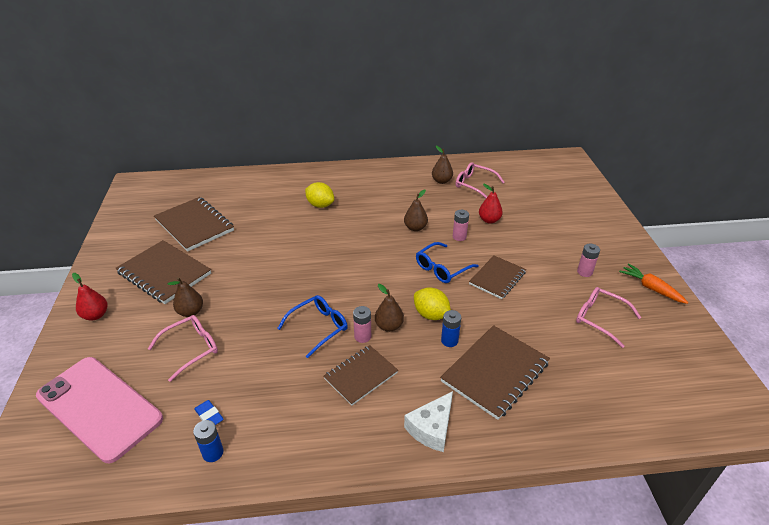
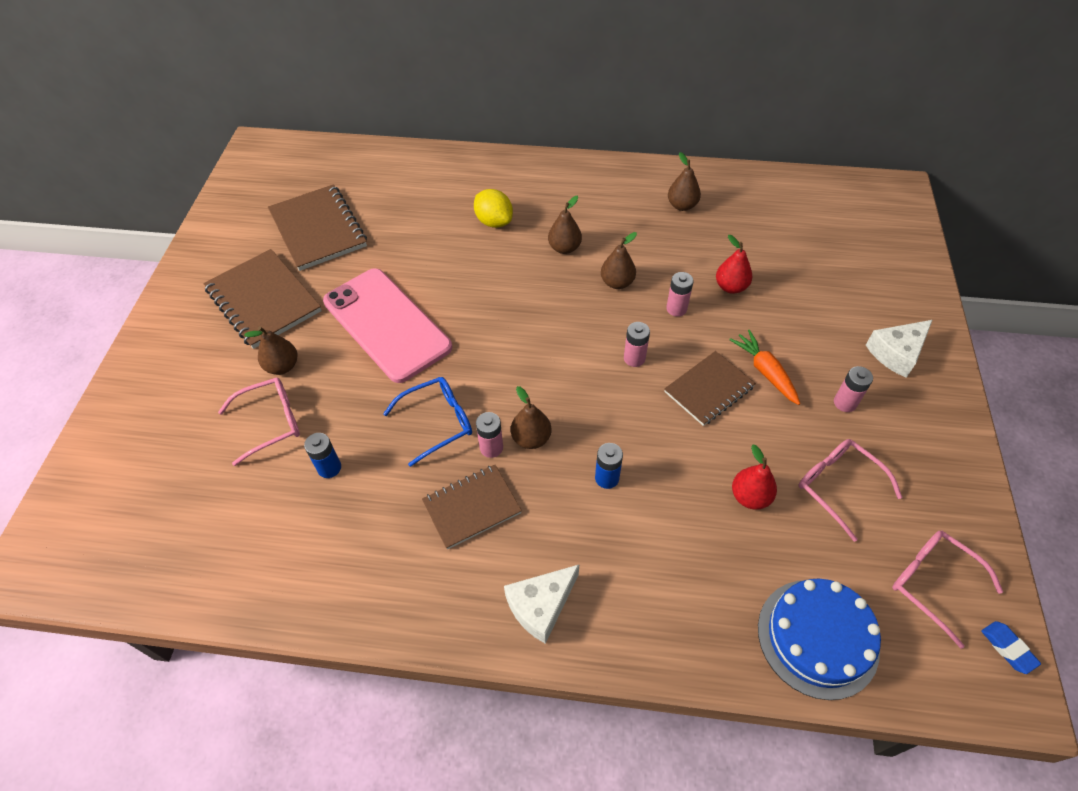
camera: 15 degrees right, 15 degrees up
(95, 315) = (168, 349): red pear -> red pear (750, 497)
(99, 407) = (147, 483): pink phone -> pink phone (387, 324)
(209, 416) = (270, 524): blue eraser -> blue eraser (1007, 648)
(213, 453) = (262, 577): blue battery -> blue battery (329, 468)
(373, 213) = (564, 248): none -> brown pear
(431, 315) = (594, 432): yellow lemon -> none
(442, 268) = (634, 358): blue glasses -> pink battery
(474, 185) = (730, 220): pink glasses -> pink glasses (933, 584)
(495, 372) = (654, 541): brown notebook -> none
(604, 240) = (896, 353): none -> white cheese
(623, 408) = (817, 637): none -> blue cake
(651, 288) = (939, 450): orange carrot -> orange carrot (765, 371)

